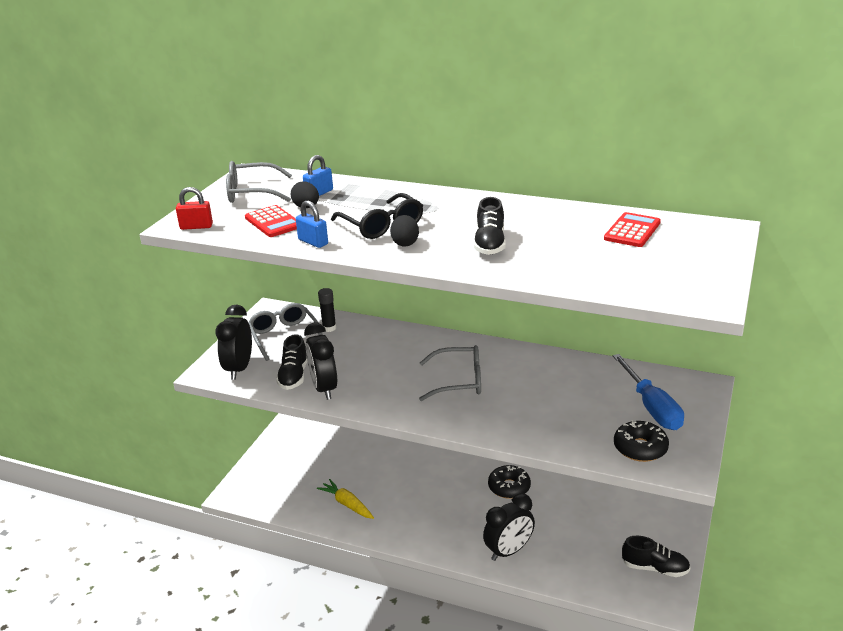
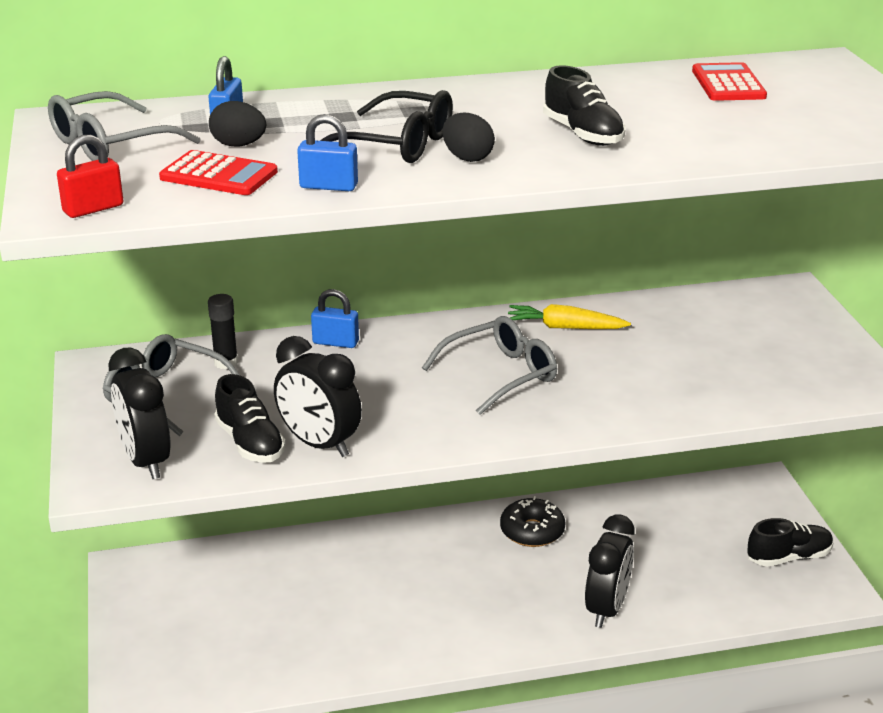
camera: 35 degrees left, 0 degrees up
(347, 504) = (330, 640): yellow carrot -> yellow carrot (564, 327)
(394, 334) = (335, 342): none -> blue padlock
(640, 448) = (805, 380): black donut -> none
(651, 407) = (764, 331): blue screwdriver -> none

